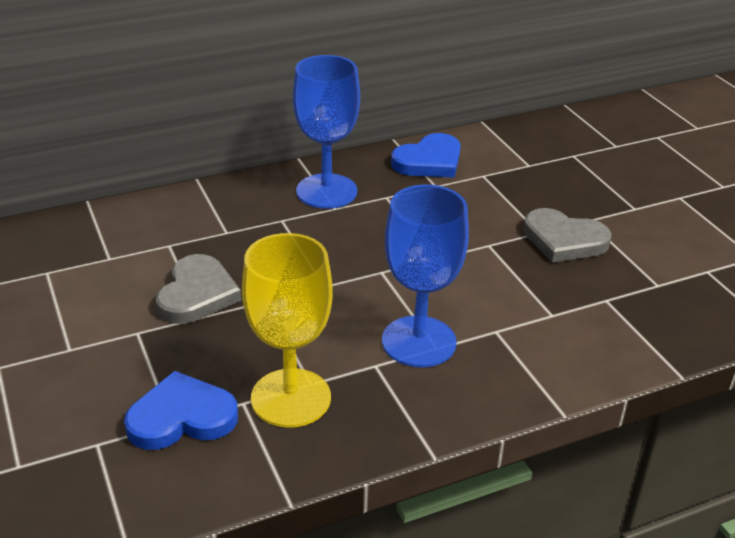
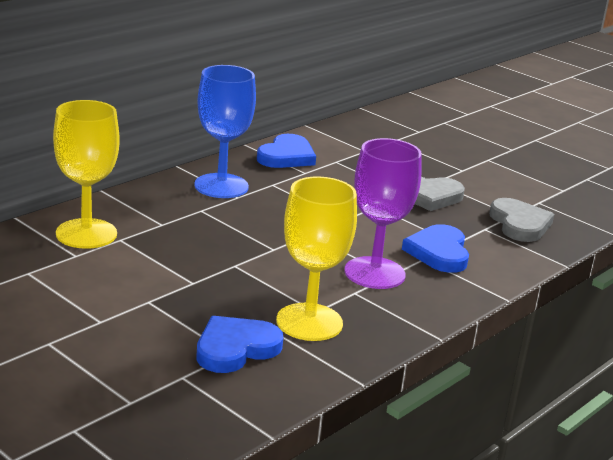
camera: 25 degrees left, 10 degrees down
(139, 232) = (86, 234): none -> yellow goblet
(197, 294) = (175, 269): grey heart -> grey heart (519, 224)
(419, 341) = (374, 273): blue goblet -> purple goblet
(520, 325) = (438, 252): none -> blue heart

